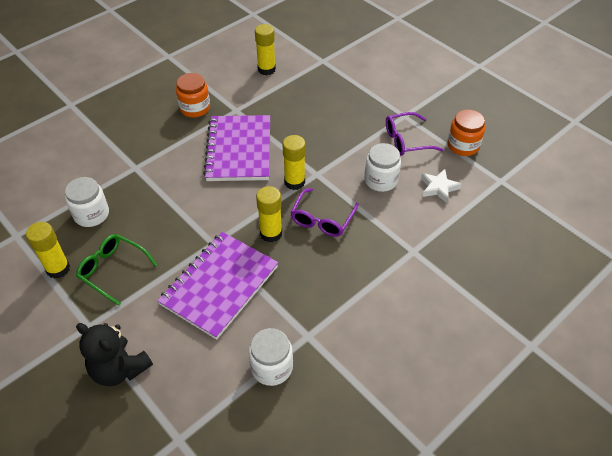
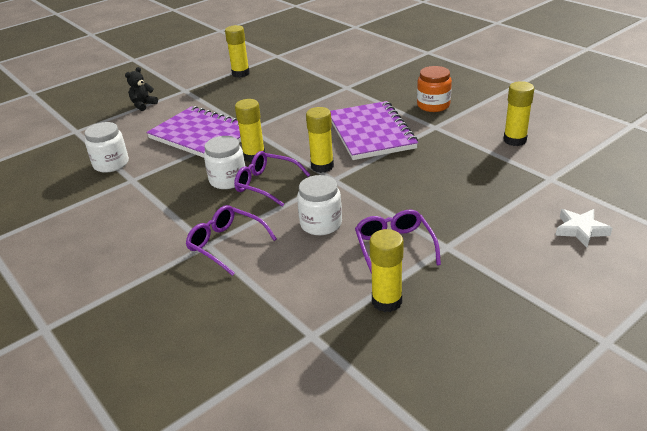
camera: 95 degrees right, 15 degrees down
(91, 214) = (293, 77): white jar -> white jar (228, 180)
(113, 270) = (233, 92): green glasses -> none
(119, 369) = (143, 105): black teddy bear -> black teddy bear, size x0.61
(239, 150) = (371, 133): purple notebook -> purple notebook turned 75 degrees clockwise
(411, 238) = (226, 244): none -> purple glasses
(438, 188) = (303, 271): white star -> white star (580, 230)
(463, 146) = (386, 301): orange jar -> yellow glue stick

